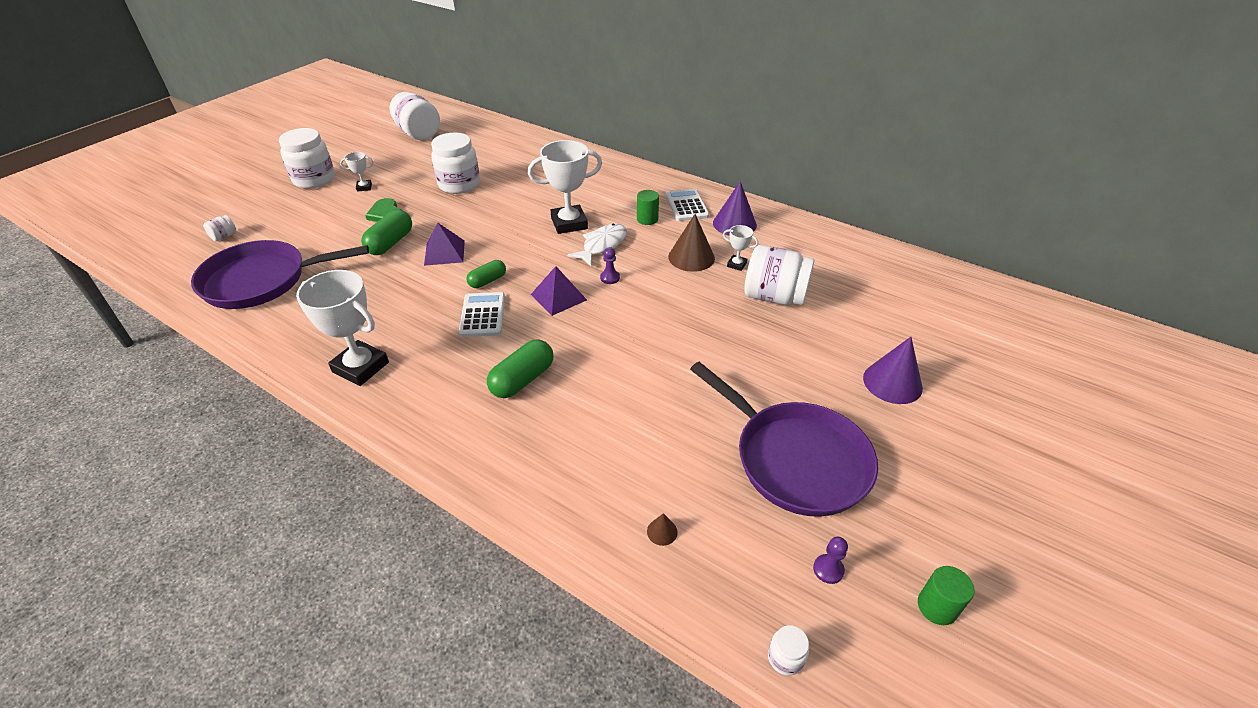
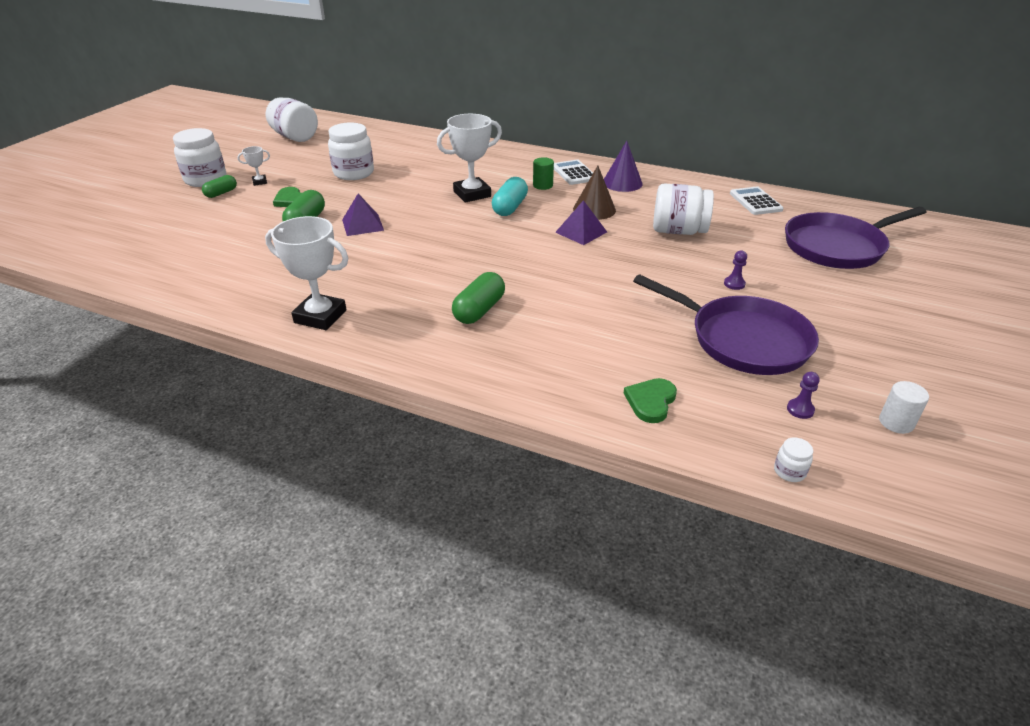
camera: 10 degrees left, 5 degrees down
(224, 236) = (132, 230): white jar -> none
(262, 280) = (189, 261): purple pan -> purple pan (837, 247)
(482, 315) = (421, 267): white calculator -> white calculator (755, 202)
(487, 281) = (414, 242): green capsule -> green capsule (221, 193)
(558, 297) = (486, 248): purple pyramid -> purple pyramid (581, 232)
(602, 245) = (510, 207): white fish -> turquoise capsule
(610, 278) = (527, 230): purple pawn -> purple pawn (734, 284)
(662, 531) = (651, 401): brown cone -> green heart
(736, 264) = (636, 211): white trophy -> none
(892, 382) = (801, 280): purple cone -> none
(937, 607) = (896, 422): green cylinder -> white cylinder

